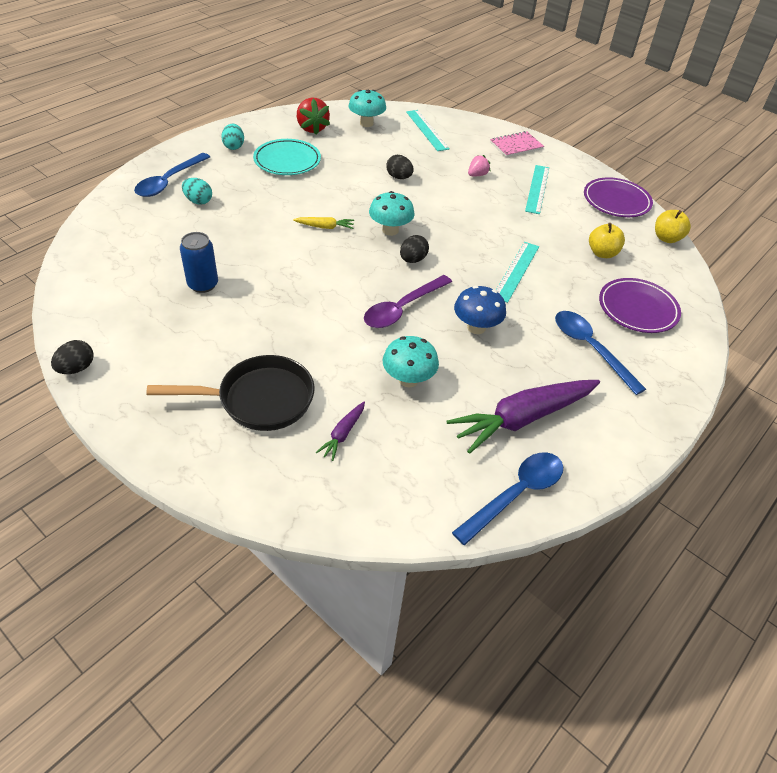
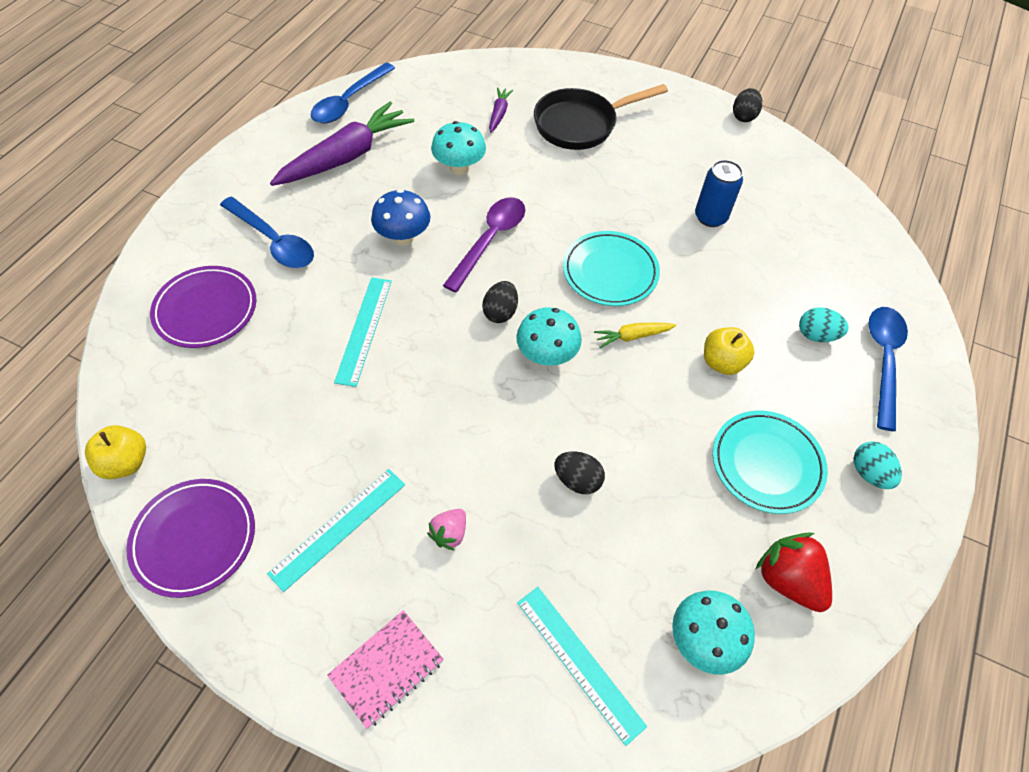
camera: 165 degrees right, 10 degrees up
(316, 266) = (610, 272): none -> turquoise plate
(537, 189) = (338, 527): turquoise ruler -> turquoise ruler turned 45 degrees clockwise
(602, 253) = (239, 397): yellow apple -> yellow apple (722, 362)

